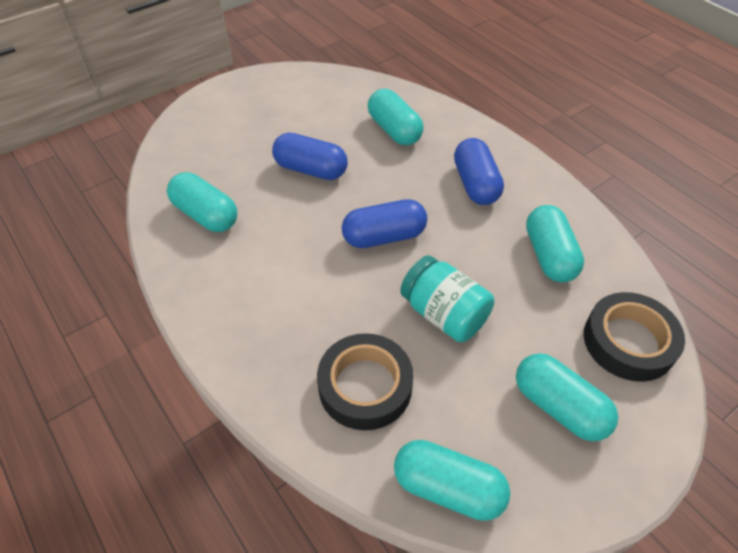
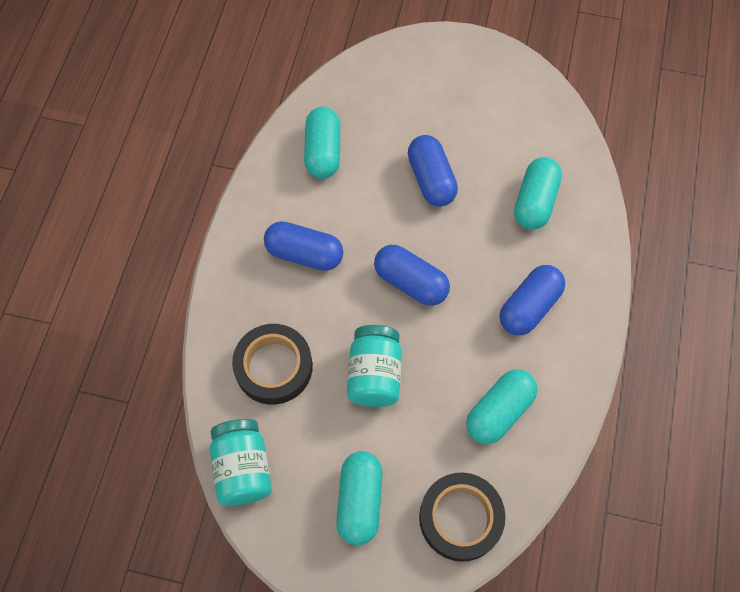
camera: 50 degrees right, 15 degrees up
(281, 288) = (304, 254): none -> blue capsule
(448, 488) = (243, 468): turquoise capsule -> turquoise jar

